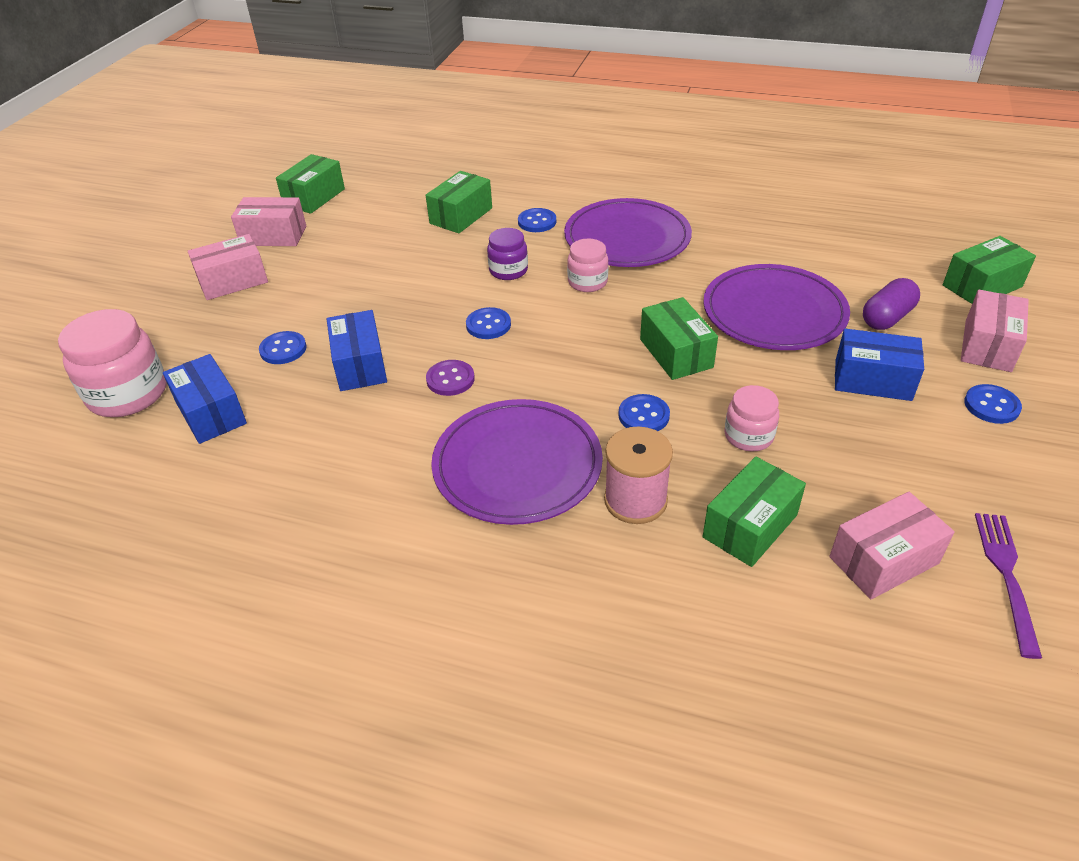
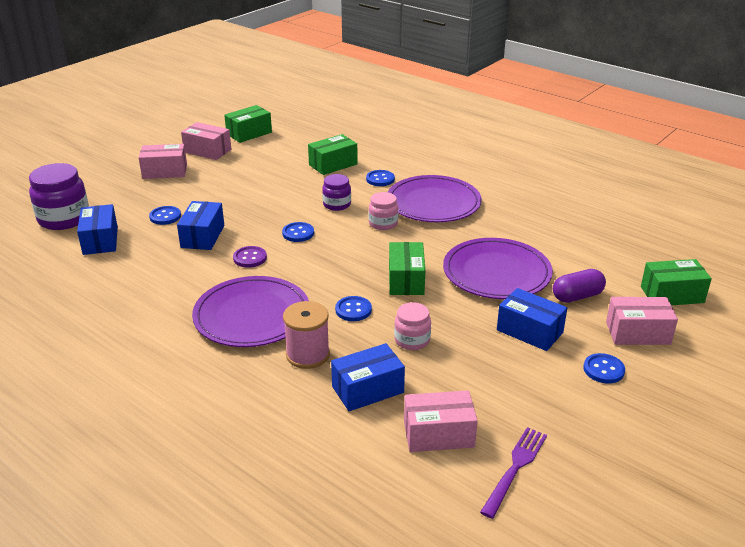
camera: 20 degrees right, 10 degrees down
(128, 394) = (64, 219): pink jar -> purple jar
(750, 526) = (367, 389): green box -> blue box
(987, 346) = (638, 333): pink box -> pink box turned 45 degrees clockwise

